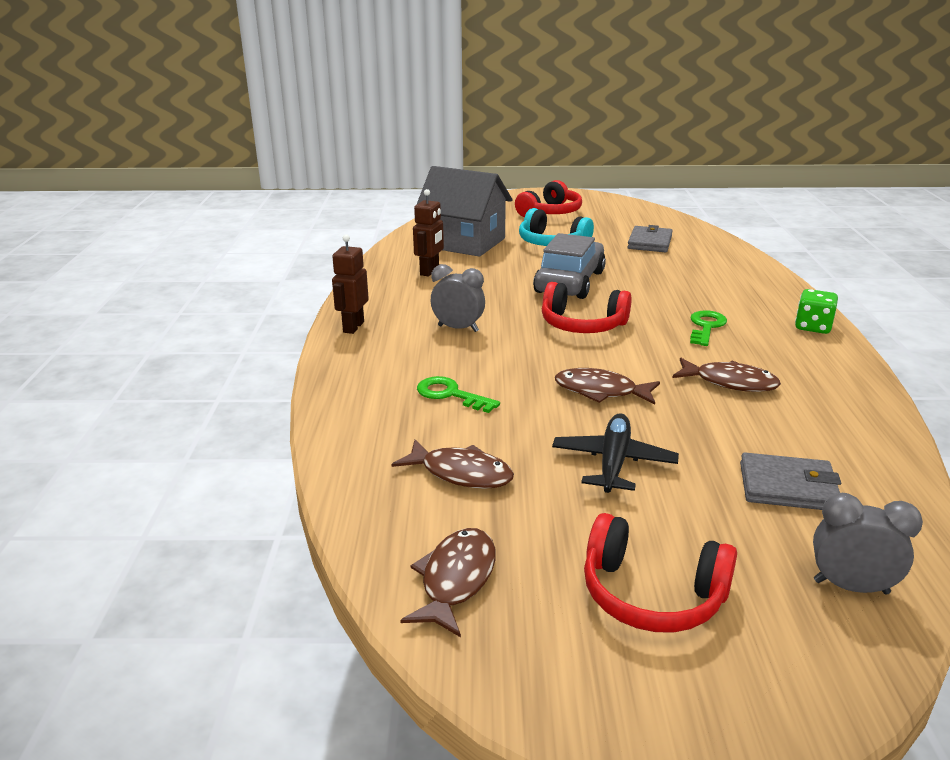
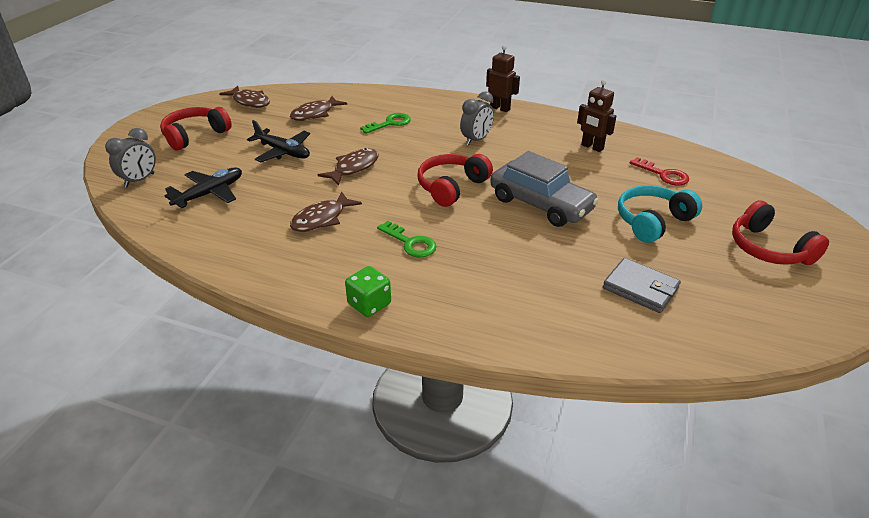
camera: 110 degrees right, 10 degrees up
(464, 243) = (663, 174): grey house -> red key
(787, 487) = (210, 194): grey wallet -> black plane

